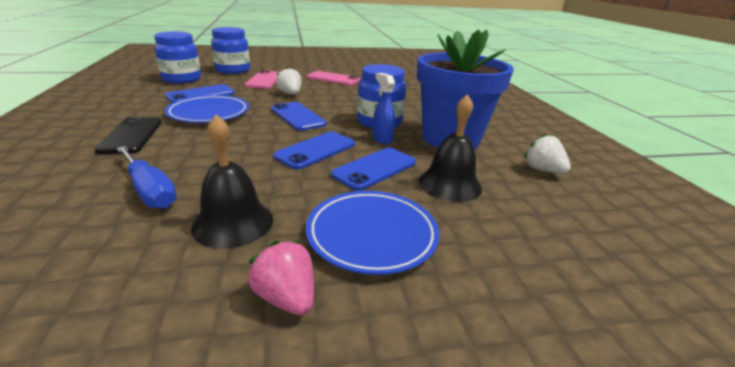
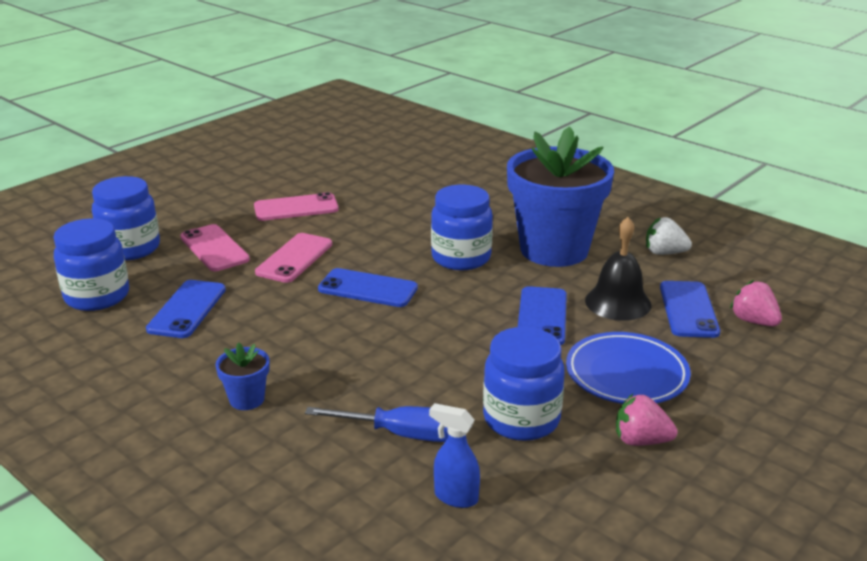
camera: 35 degrees left, 0 degrees up
(131, 136) = (247, 399): black phone -> blue flower pot
(209, 113) = (263, 331): blue plate -> none
(233, 223) = (521, 419): black bell -> blue jar
(290, 94) = (294, 258): white strawberry -> pink phone
(315, 150) = (461, 322): blue phone -> blue phone (688, 309)
(382, 139) = (497, 279): blue spray bottle -> blue spray bottle (455, 497)
(571, 253) = (753, 321): none -> pink strawberry

